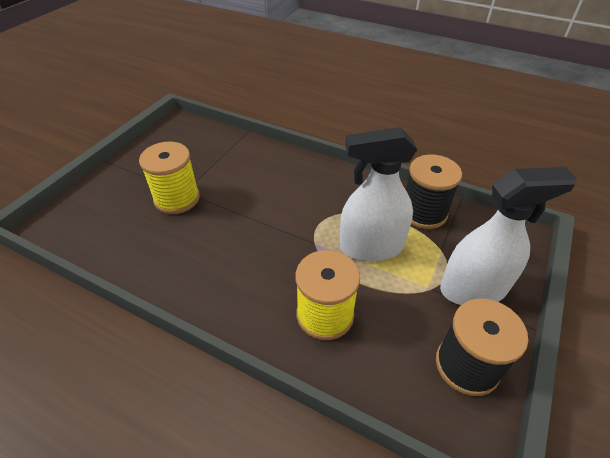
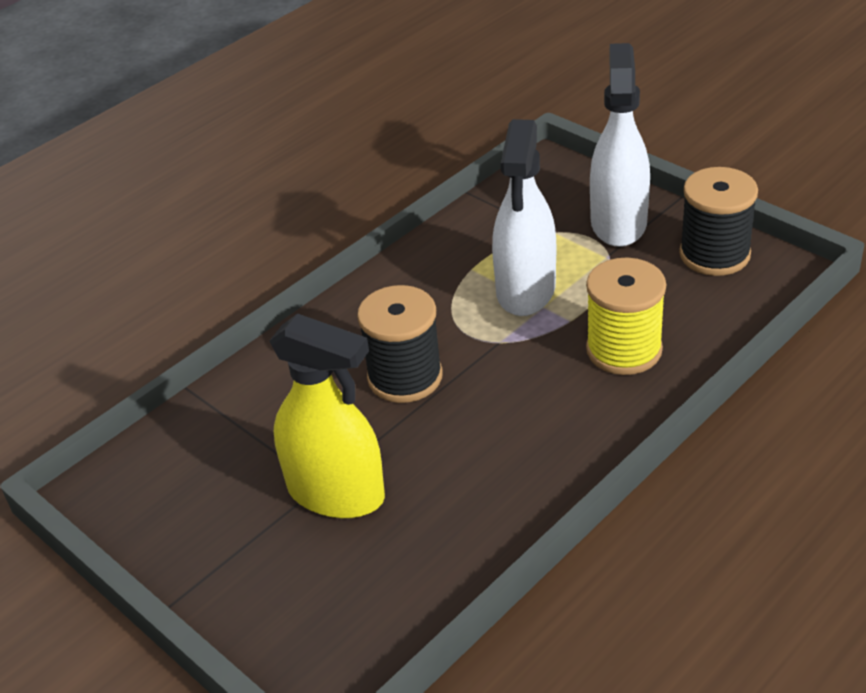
camera: 70 degrees left, 5 degrees down
(177, 198) = (336, 493): yellow spool -> yellow spray bottle
(423, 212) = (481, 230): black spool -> black spool (405, 377)

